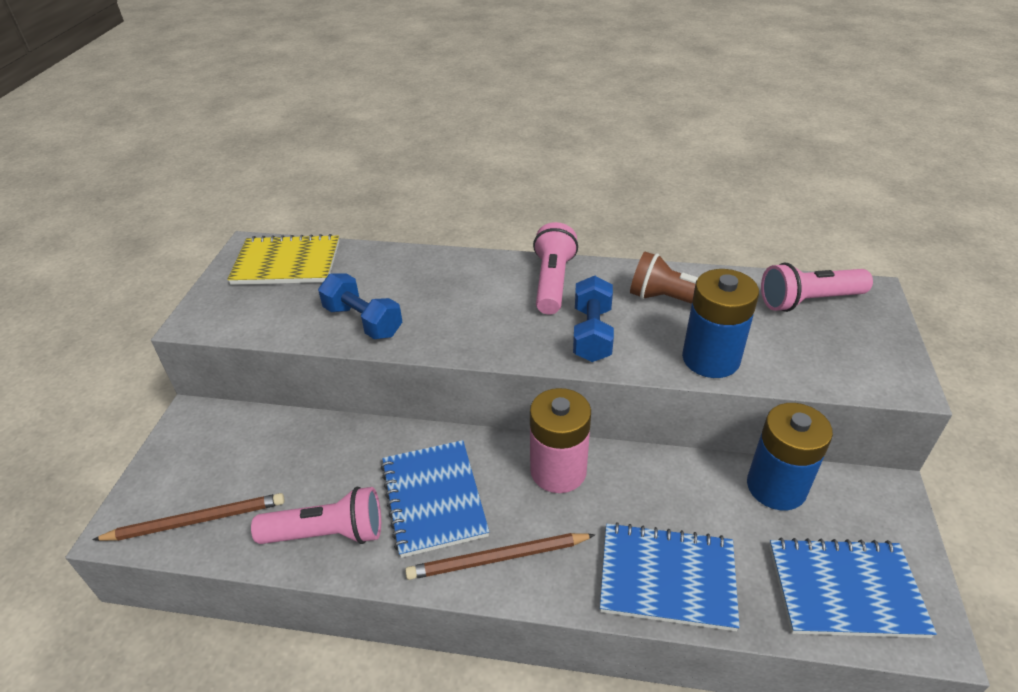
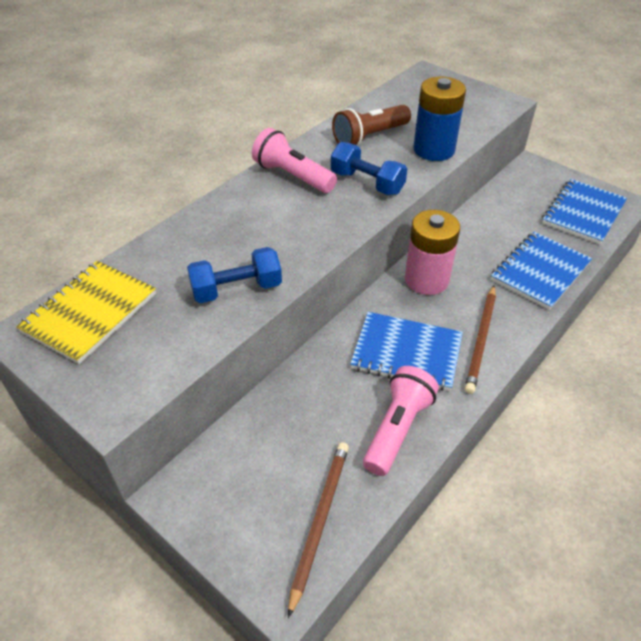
camera: 60 degrees left, 5 degrees up
(776, 487) = (503, 200): blue battery -> none
(808, 301) = (415, 94): pink flashlight -> none

